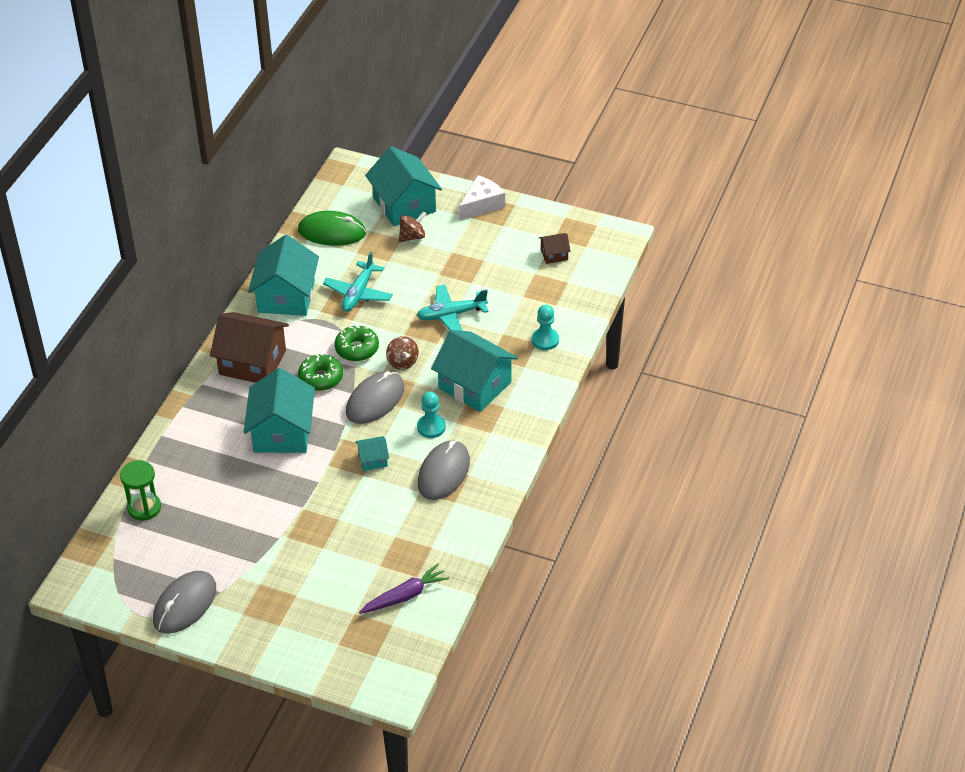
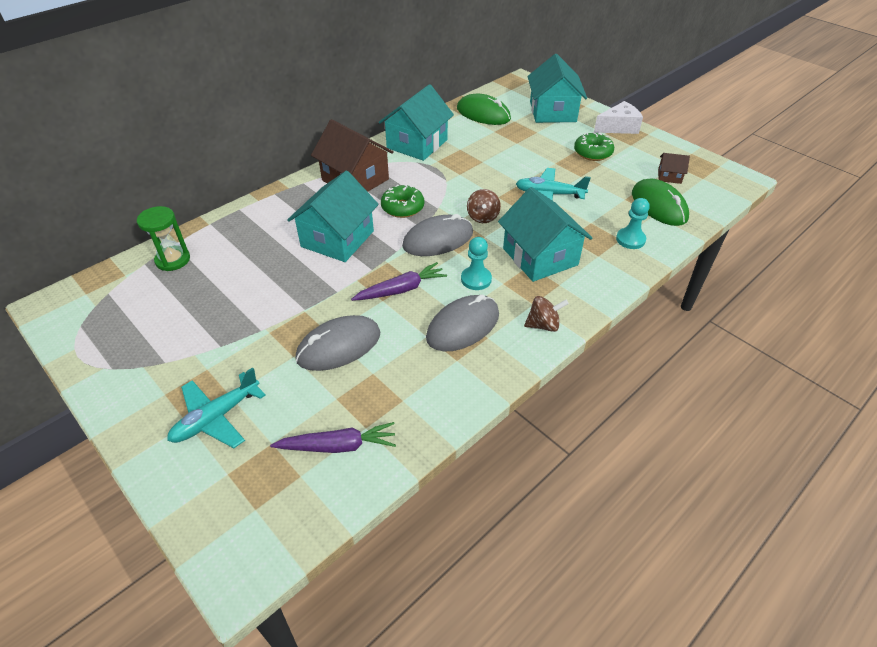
camera: 25 degrees right, 0 degrees up
(185, 604) = (123, 361): grey mouse -> grey mouse (339, 346)
(357, 349) = (449, 195): green donut -> green donut (592, 153)
(358, 293) = (477, 157): turquoise plane -> turquoise plane (216, 417)
(373, 460) = (401, 289): turquoise house -> purple carrot
(412, 236) = (547, 133): brown spinning top -> brown spinning top (543, 325)
(556, 293) = (659, 205): none -> green mouse

